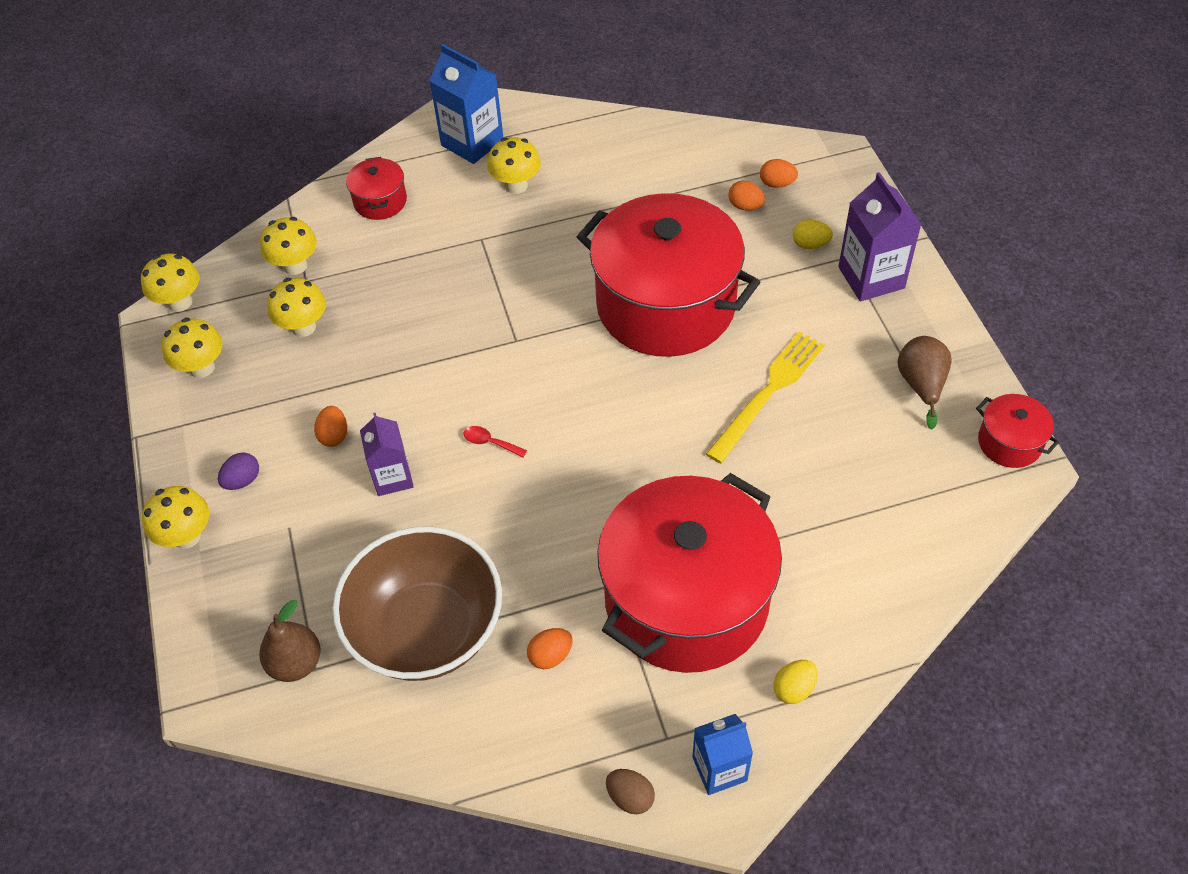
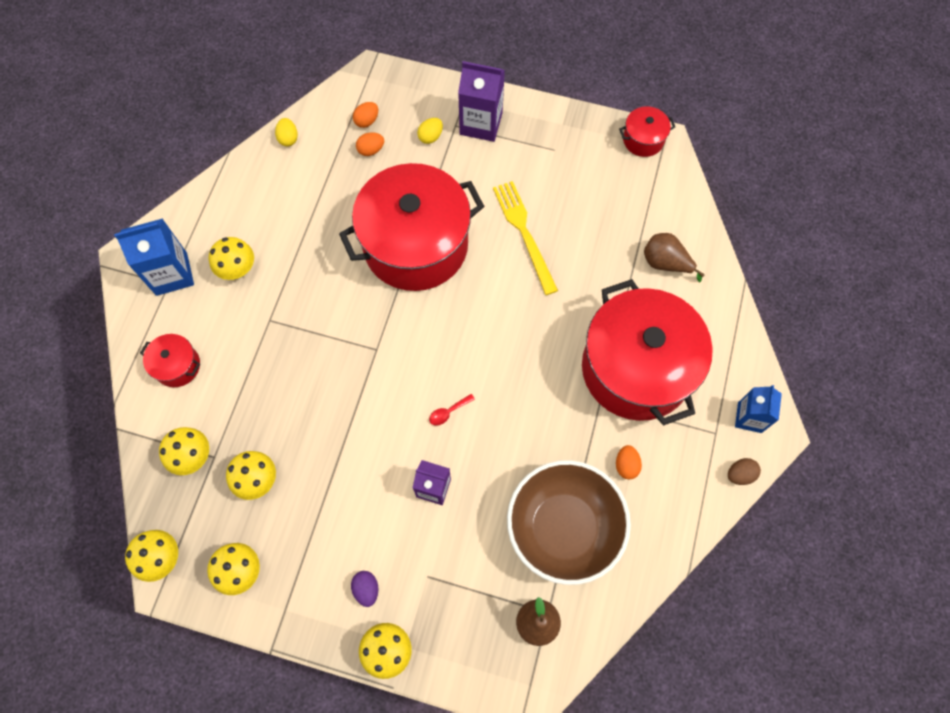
camera: 60 degrees left, 15 degrees up
(334, 435) = (371, 508): orange egg -> none
(794, 689) = (725, 349): yellow egg -> yellow egg (288, 138)
(921, 385) = (576, 153): brown pear -> brown pear (665, 263)

